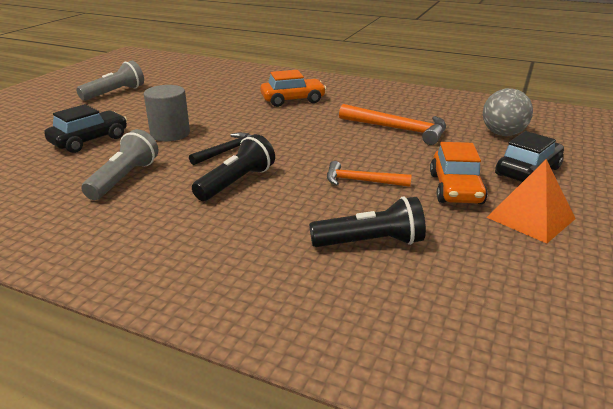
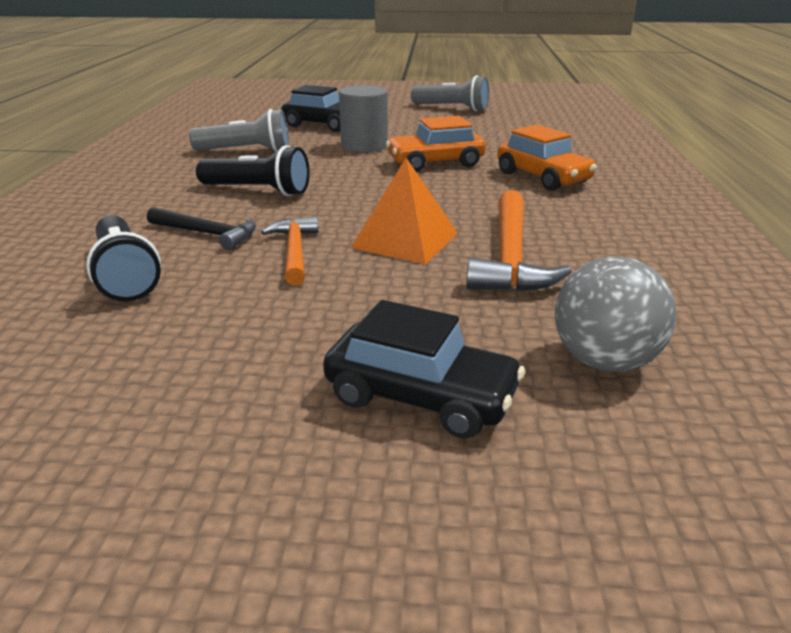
camera: 70 degrees right, 0 degrees up
(228, 151) = (339, 174): black hammer -> black hammer (207, 234)
(455, 189) = (302, 322): orange car -> orange car (435, 163)
(531, 218) = (216, 401): orange pyramid -> orange pyramid (405, 240)

